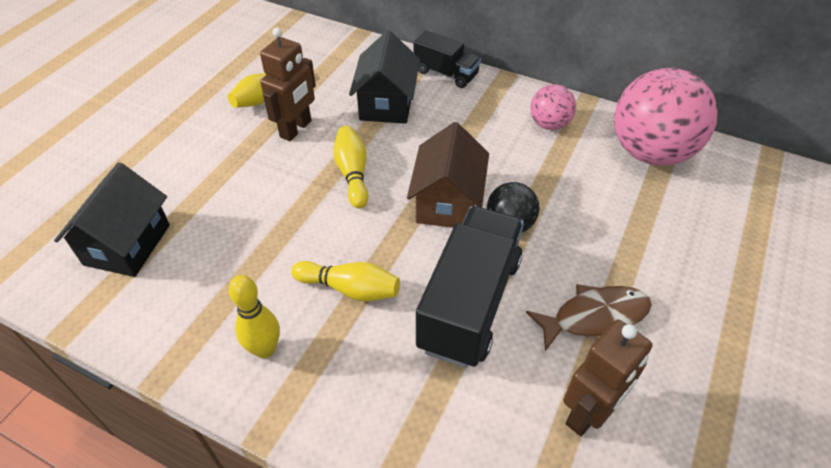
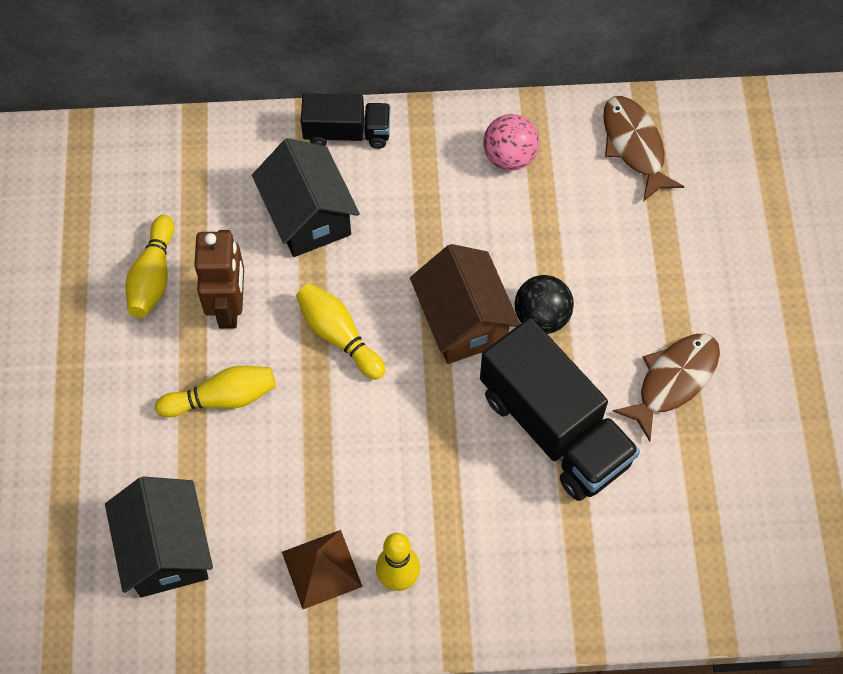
camera: 30 degrees left, 15 degrees up
(215, 312) = (321, 569): none -> brown pyramid
(350, 289) = (433, 474): yellow bowling pin -> yellow bowling pin (222, 398)
(469, 303) = (554, 428): black truck -> black truck turned 150 degrees clockwise
(588, 413) = (712, 479): brown robot -> none
(650, 153) = (634, 146): pink ball -> brown fish

